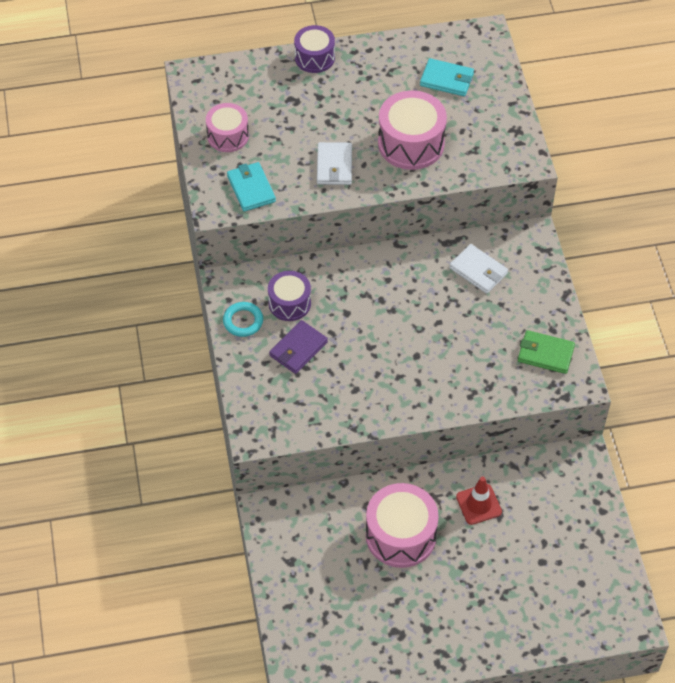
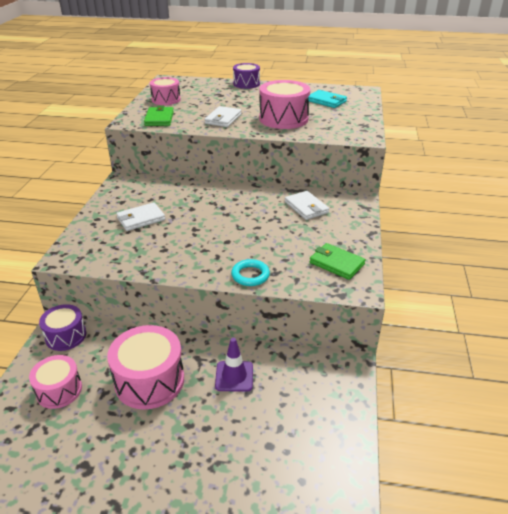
camera: 20 degrees right, 20 degrees down
(243, 321) = (116, 198): turquoise ring -> turquoise ring (250, 275)
(251, 189) = (159, 119): turquoise wallet -> green wallet
(289, 303) = (155, 196): purple drum -> purple drum (66, 336)
(298, 349) = (141, 219): purple wallet -> white wallet
(321, 574) = (59, 390): none -> pink drum
(478, 504) = (234, 376): red traffic cone -> purple traffic cone

